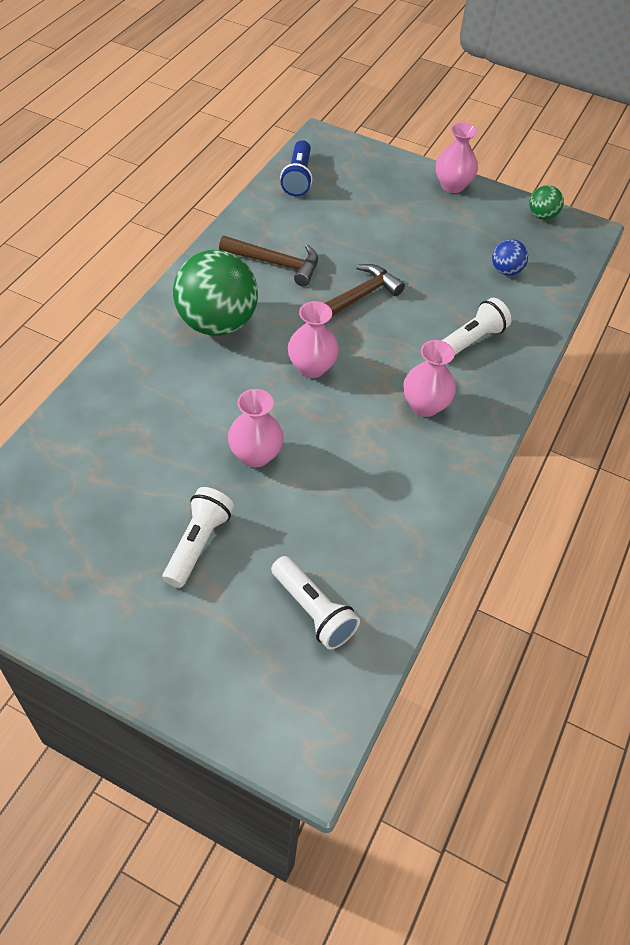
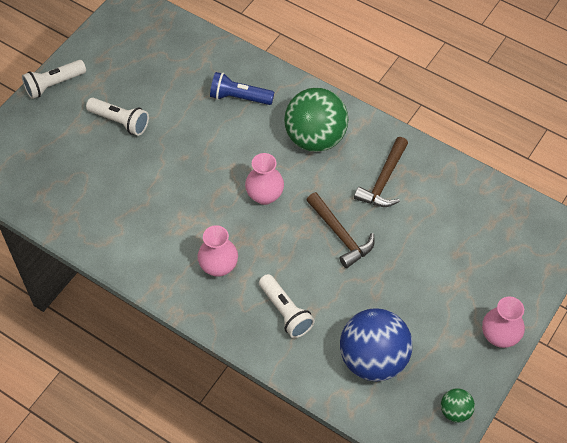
camera: 100 degrees right, 5 degrees up
(255, 455) = (186, 155): pink vase -> none
(298, 178) = (501, 206): blue flashlight -> blue flashlight (239, 97)
(313, 611) = (60, 178): white flashlight -> white flashlight (54, 85)
(506, 271) = (373, 359): blue ball -> blue ball, size x2.18

